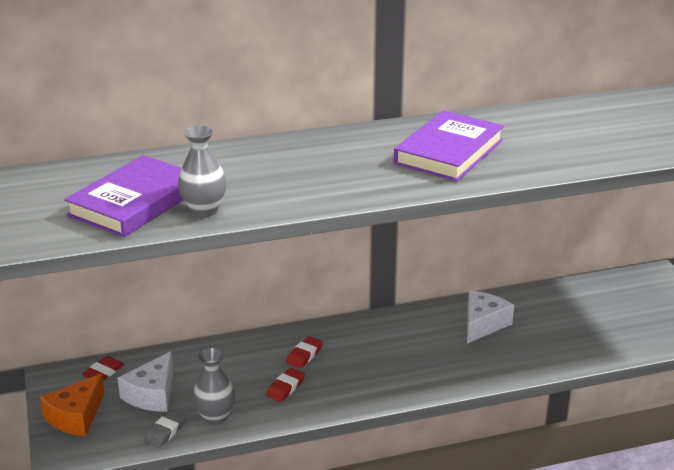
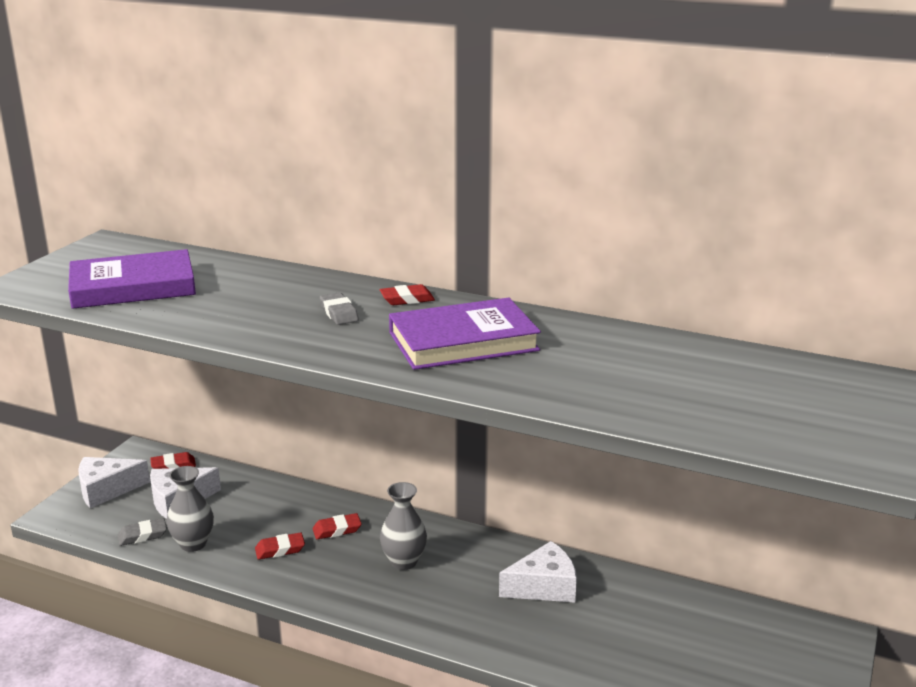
camera: 40 degrees right, 5 degrees down
(76, 416) = (106, 490): orange cheese -> white cheese
(204, 210) = (164, 311): grey vase -> grey vase (404, 561)
(333, 163) = (339, 313): none -> grey eraser
(357, 137) = (407, 299): none -> red eraser

